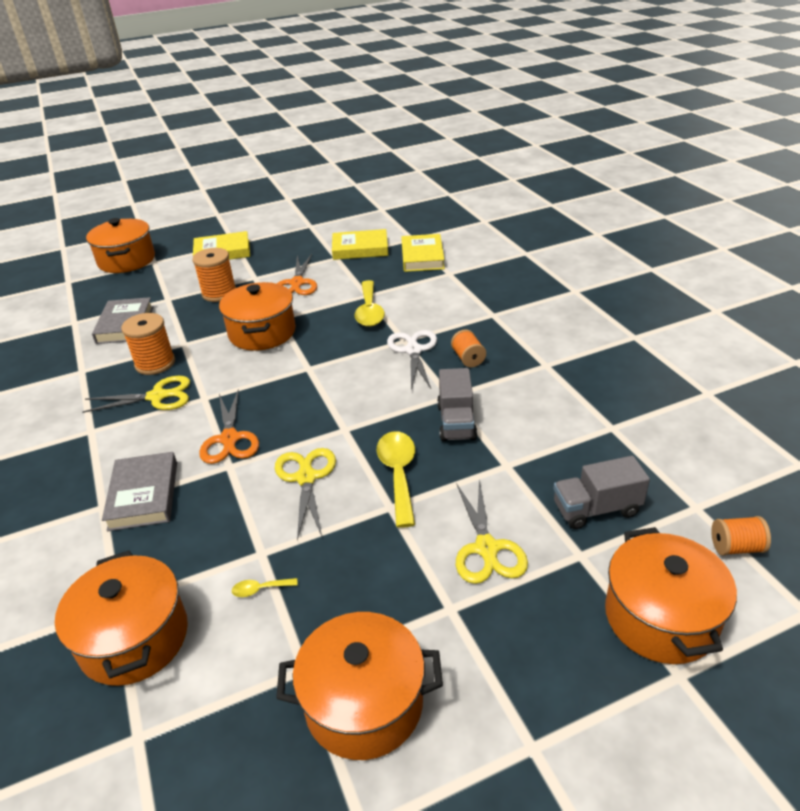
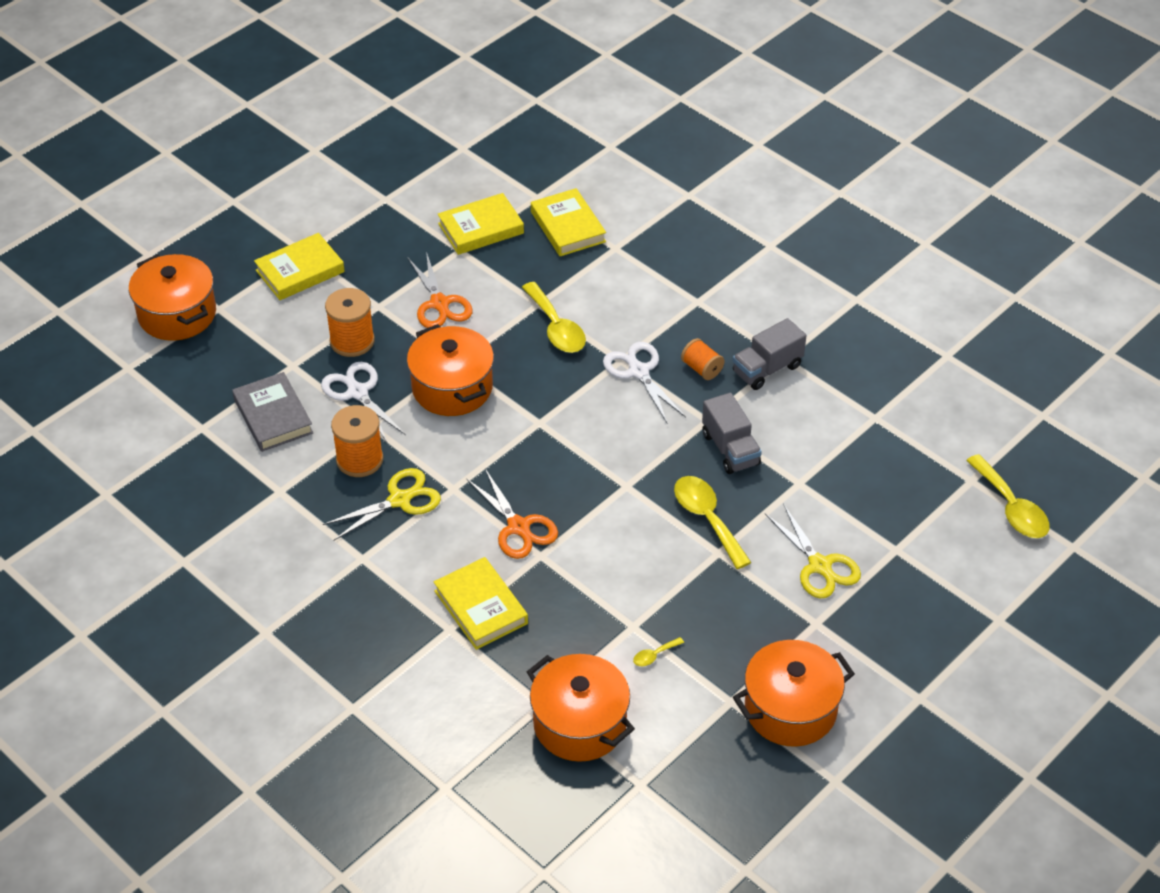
camera: 25 degrees left, 10 degrees up
(144, 495) = (481, 607): grey book -> yellow book
(194, 322) = (357, 392): none -> white scissors
(306, 478) = (624, 546): yellow scissors -> none
(596, 509) = (893, 504): grey truck -> grey truck (767, 369)
(660, 617) = (973, 581): orange pot -> none
(736, 547) = (1011, 507): orange spool -> yellow spoon

